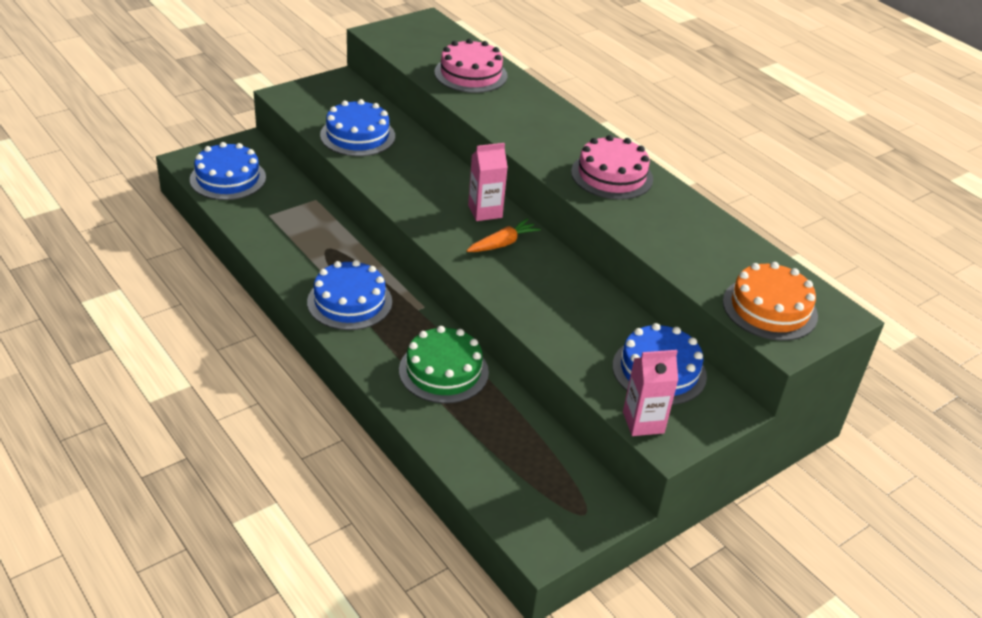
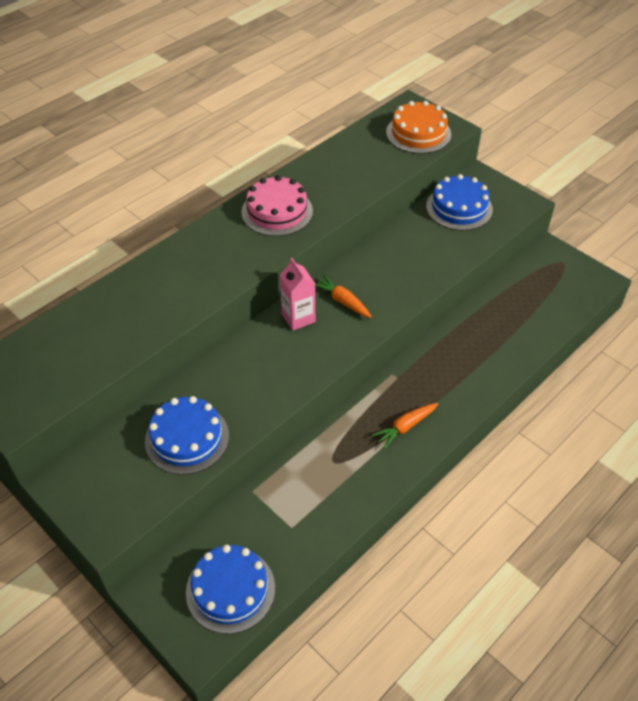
camera: 95 degrees left, 10 degrees up
(349, 302) = (405, 427): blue cake -> orange carrot
(443, 371) = (464, 350): green cake -> none
(471, 74) = (110, 322): pink cake -> none
(643, 422) = (513, 214): pink carton -> none

